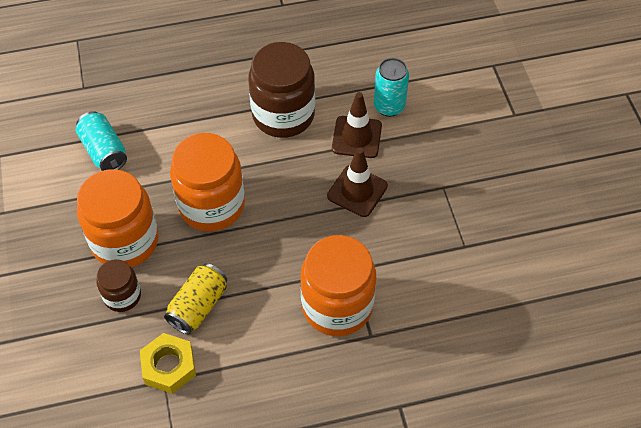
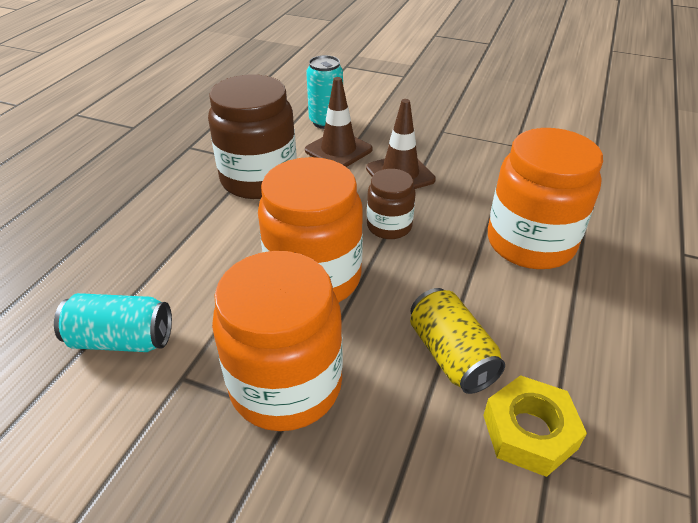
camera: 55 degrees left, 15 degrees down
(122, 296) = (373, 432): brown jar -> brown jar (389, 226)

